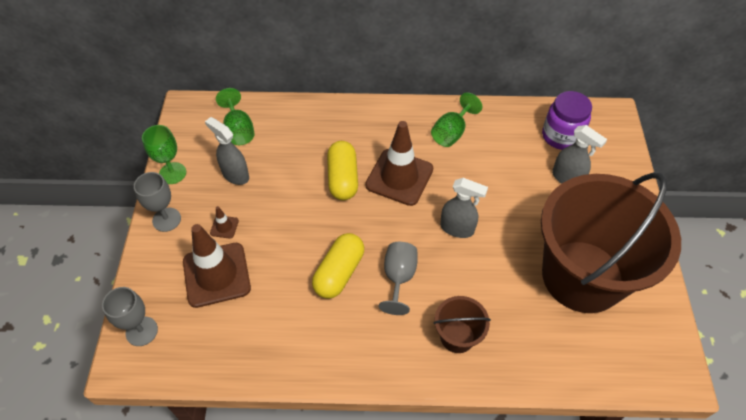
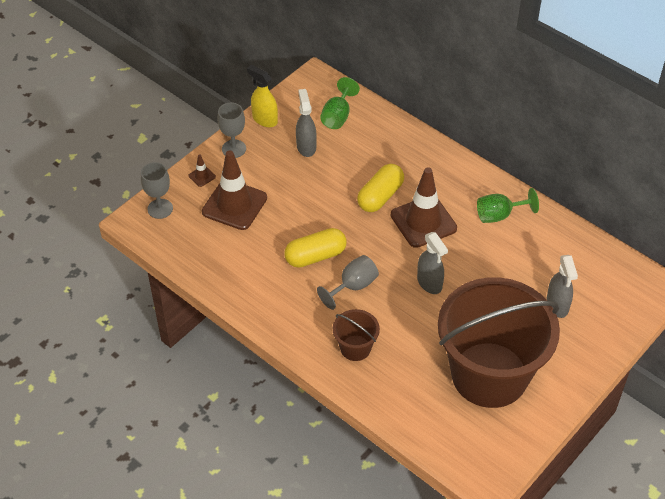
camera: 40 degrees right, 5 degrees down
(172, 173) = (264, 119): green goblet -> yellow spray bottle
(224, 227) = (267, 177): brown traffic cone -> brown traffic cone (202, 176)
(561, 136) = (589, 273): purple jar -> none

